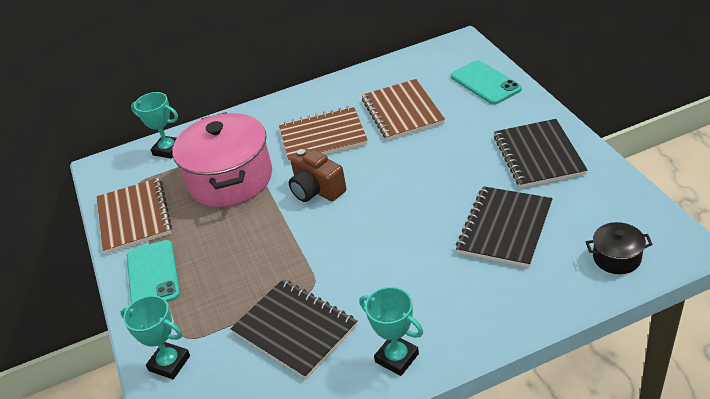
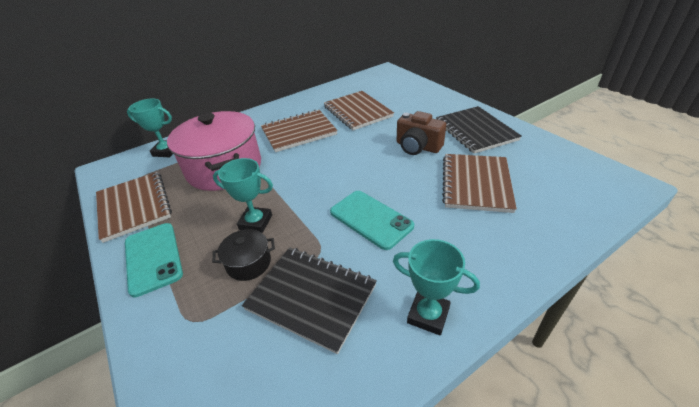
camera: 15 degrees left, 0 degrees up
(169, 363) = (174, 355): turquoise trophy -> turquoise trophy (255, 222)
(317, 190) = (303, 170): brown camera -> brown camera (417, 147)
(485, 83) = (413, 91): turquoise phone -> turquoise phone (371, 219)
(505, 228) = (476, 184): black notebook -> brown notebook
(616, 258) = (582, 197): black pot -> black pot (249, 263)

